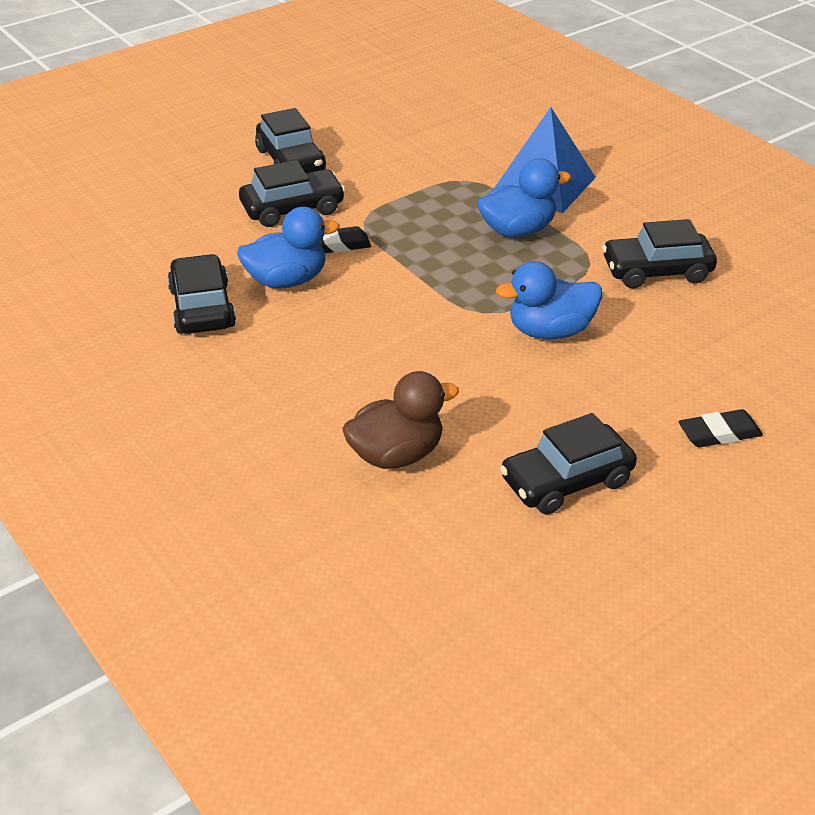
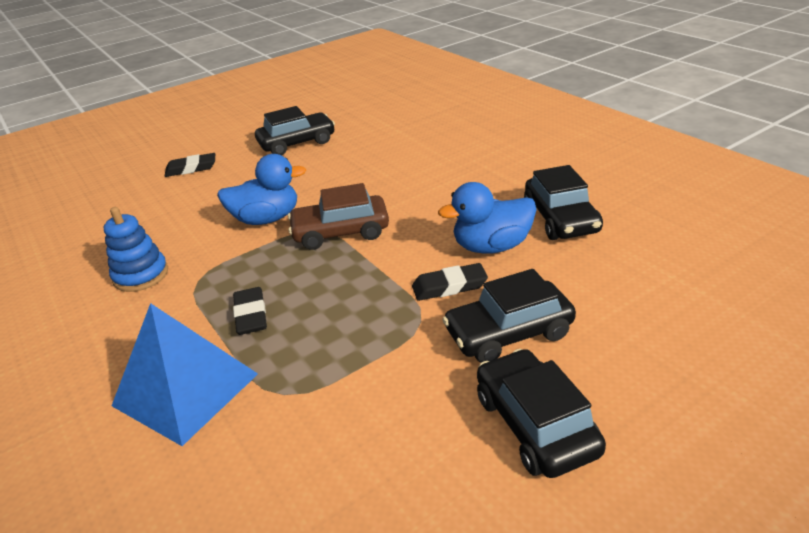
camera: 175 degrees left, 5 degrees down
(396, 455) = (394, 146): brown duck -> none
(452, 307) = (341, 232): none -> brown car
(517, 230) = (251, 315): blue duck -> black eraser
(656, 271) = (141, 275): black car -> blue stacking toy

